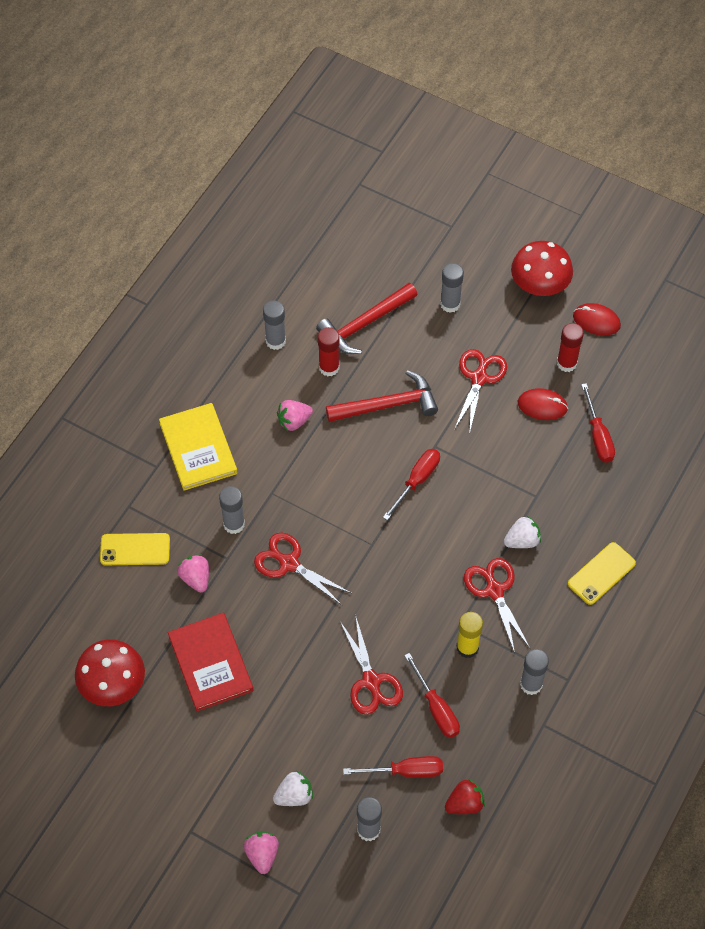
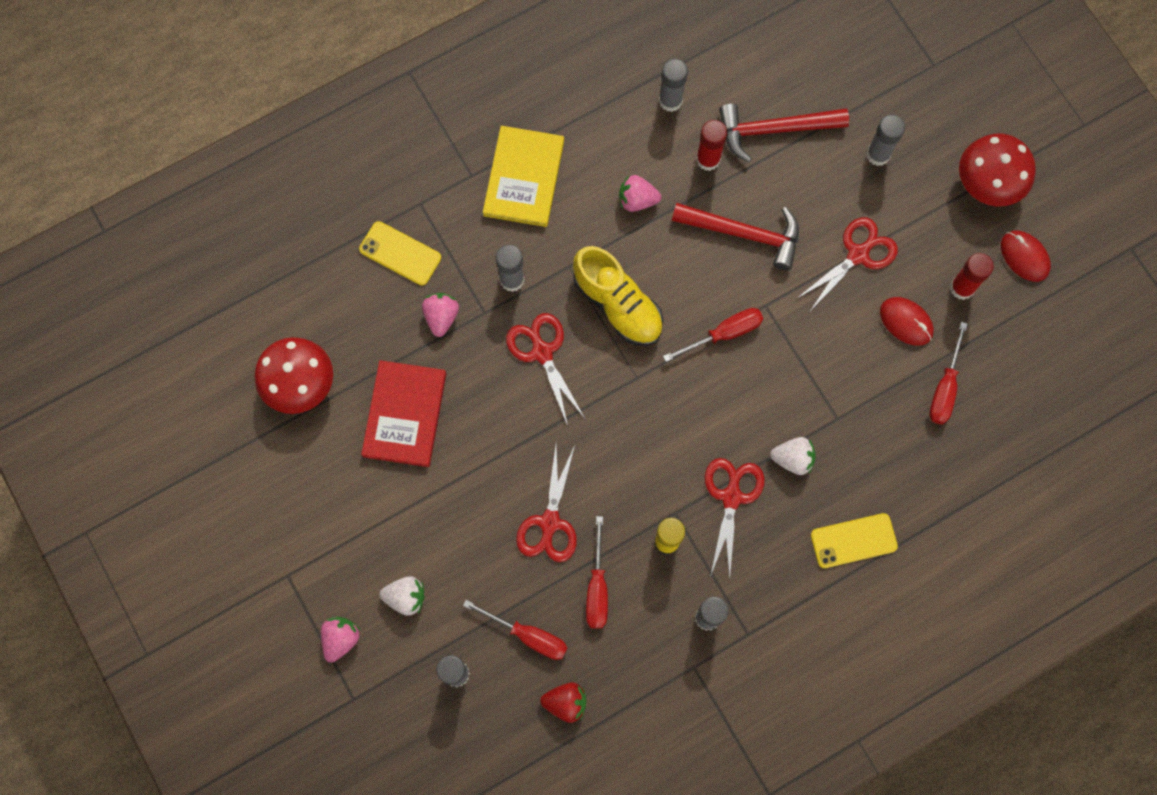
camera: 30 degrees right, 15 degrees up
(325, 501) = (617, 305): none -> yellow shoe

